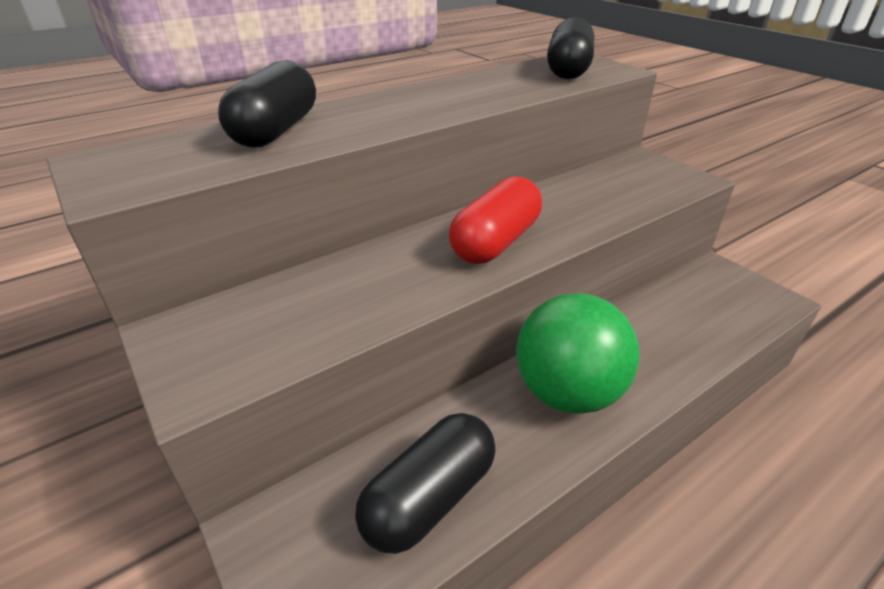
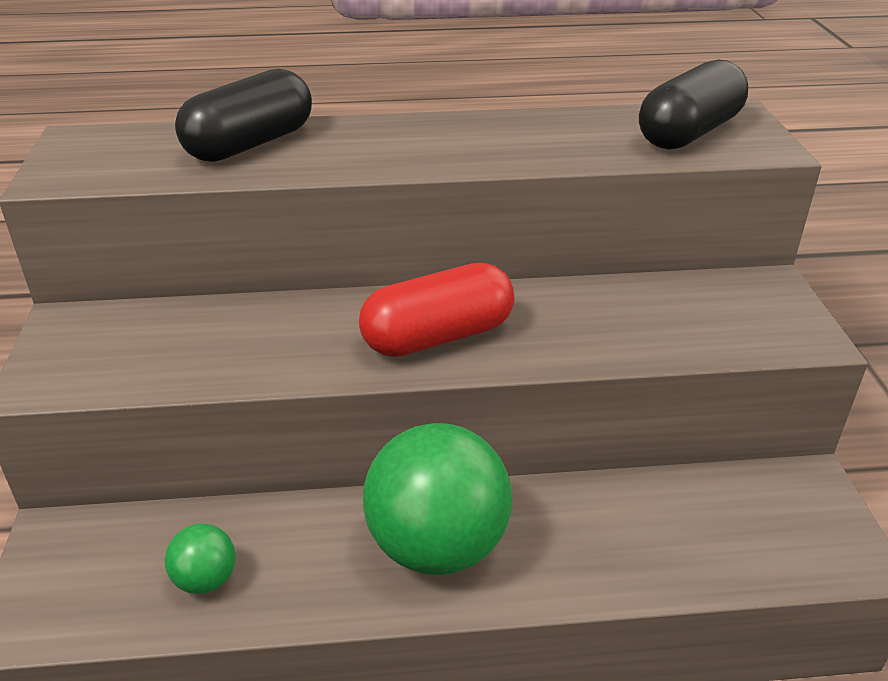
camera: 30 degrees right, 0 degrees up
(429, 498) = (206, 580): black capsule -> green ball

